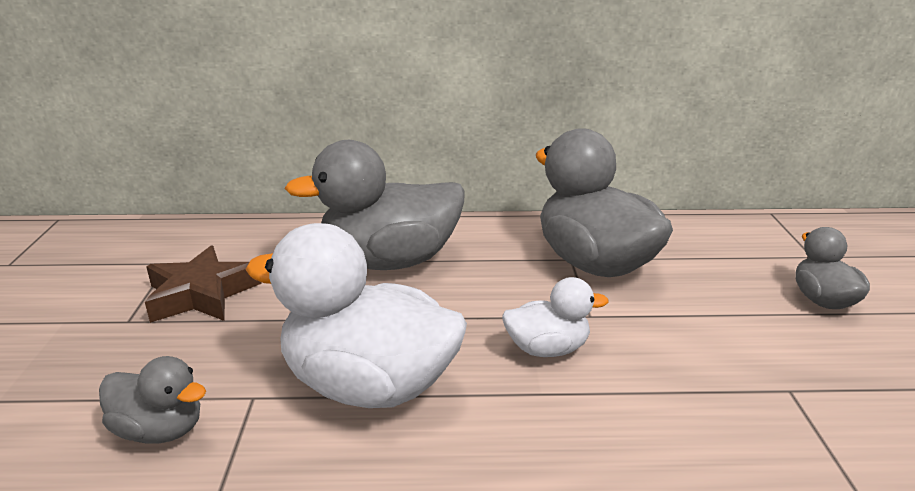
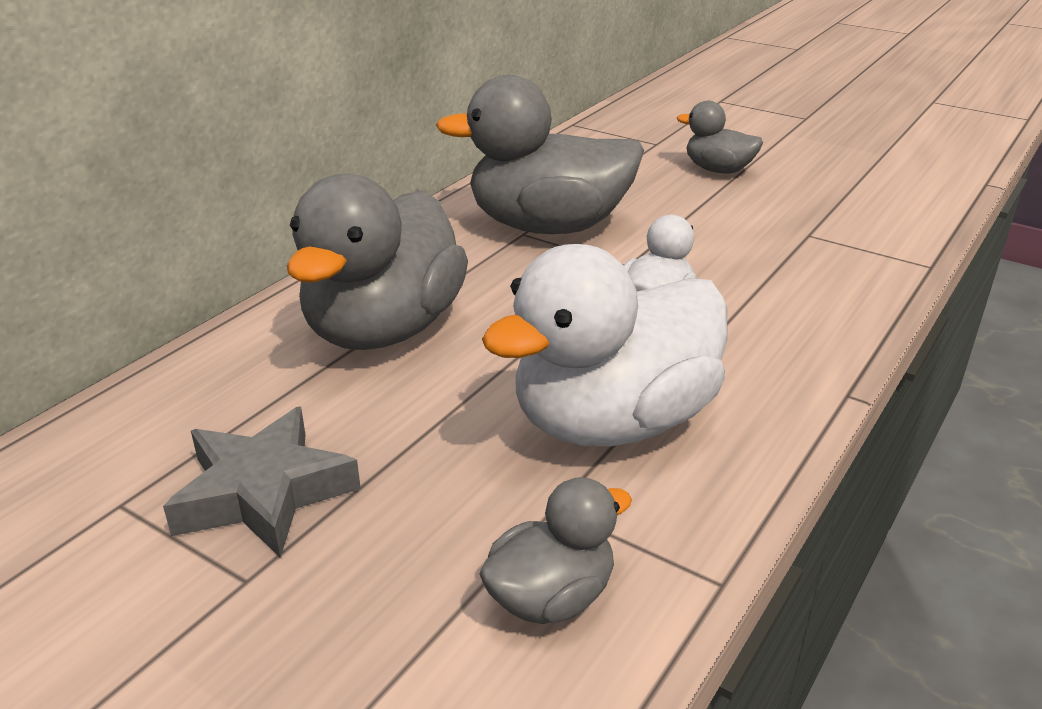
camera: 55 degrees left, 5 degrees up
(201, 294) = (263, 492): brown star -> grey star

